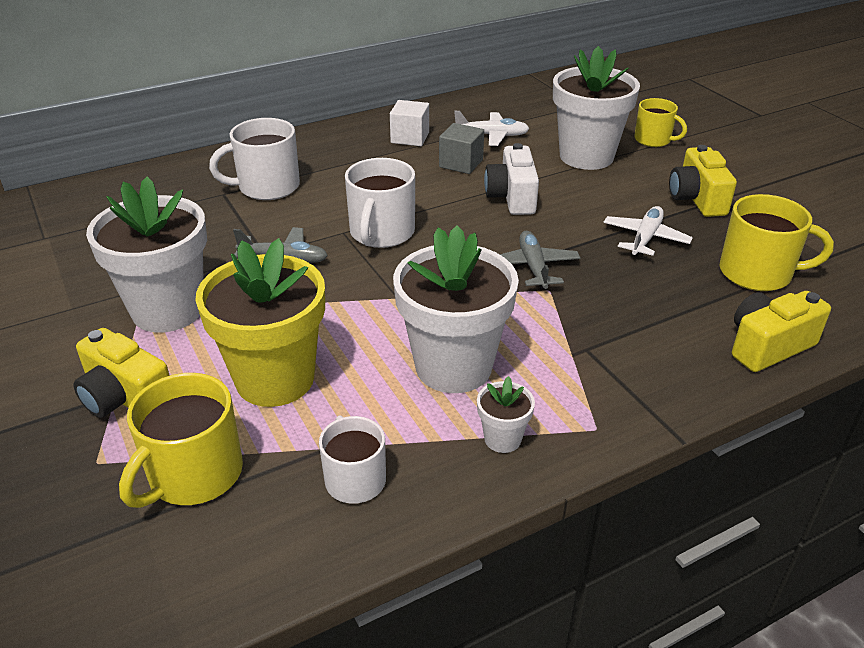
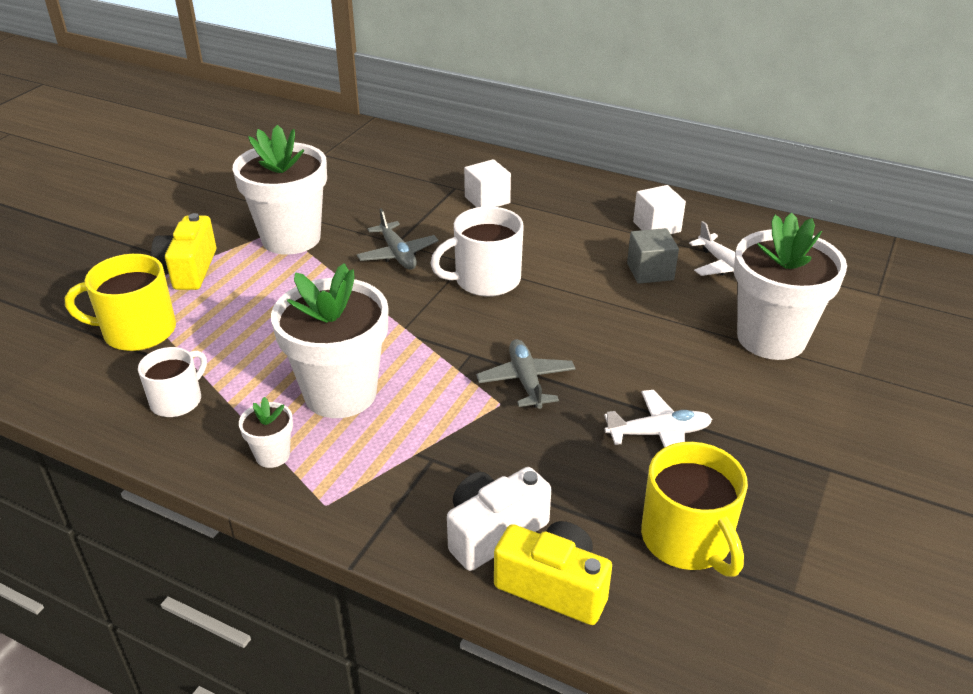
camera: 55 degrees right, 0 degrees up
(267, 187) = (487, 200): white mug -> white cube
(275, 379) = (255, 317): yellow flower pot -> none
(512, 197) = (629, 323): white camera -> white camera (493, 532)
(533, 267) = (526, 381): grey plane -> grey plane turned 60 degrees counterclockwise
(653, 140) = (878, 371): yellow mug -> none
(696, 199) = (787, 445): yellow camera -> none

